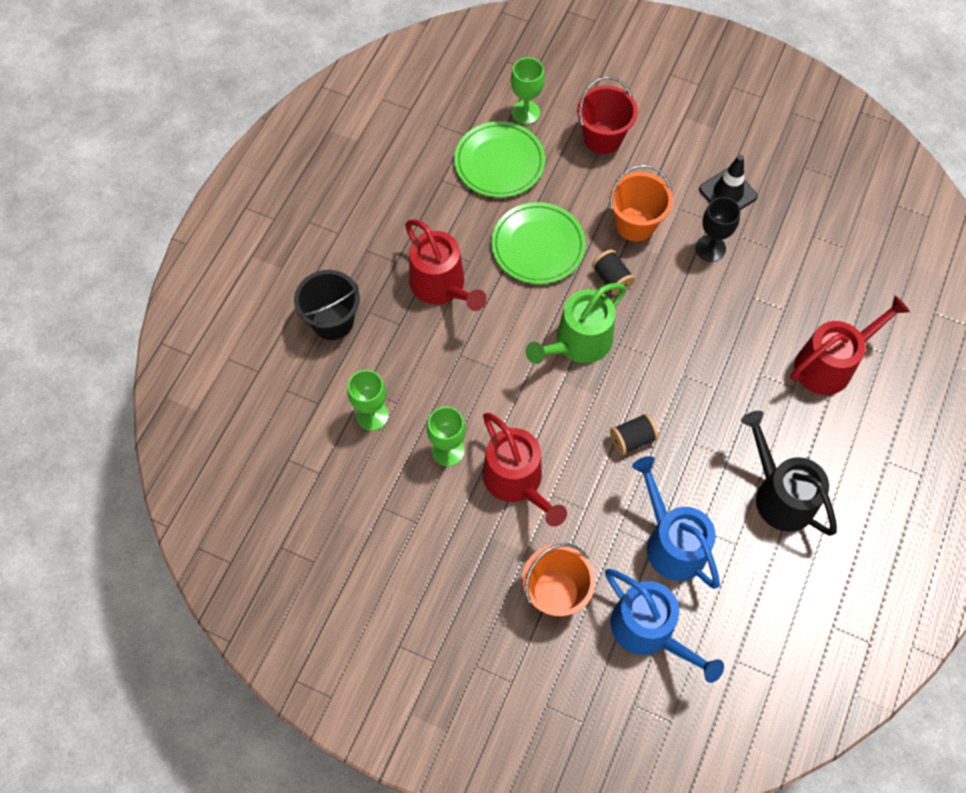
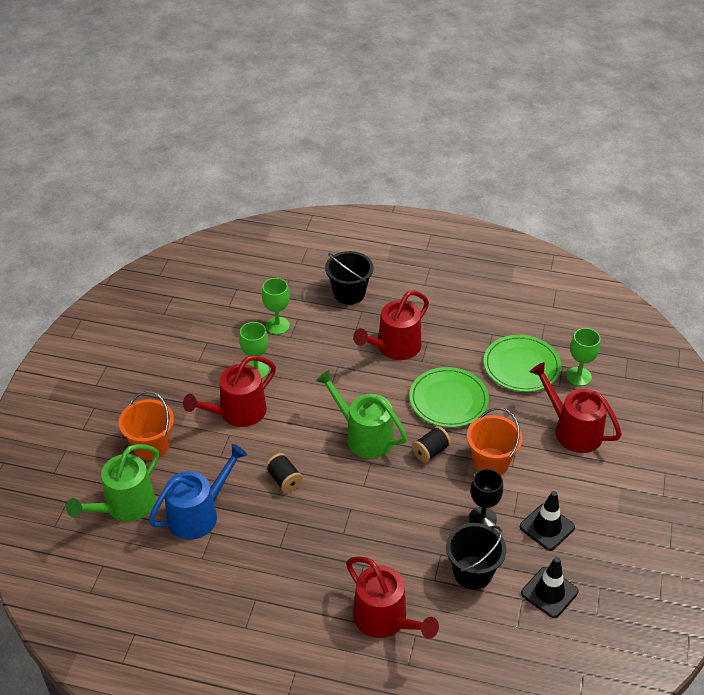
camera: 80 degrees right, 20 degrees down
(602, 137) = (573, 430): red bucket -> red watering can
(648, 630) = (125, 506): blue watering can -> green watering can
(778, 272) = (472, 572): none -> black bucket
(780, 495) = (249, 587): black watering can -> none
(807, 210) = (549, 592): none -> black traffic cone

